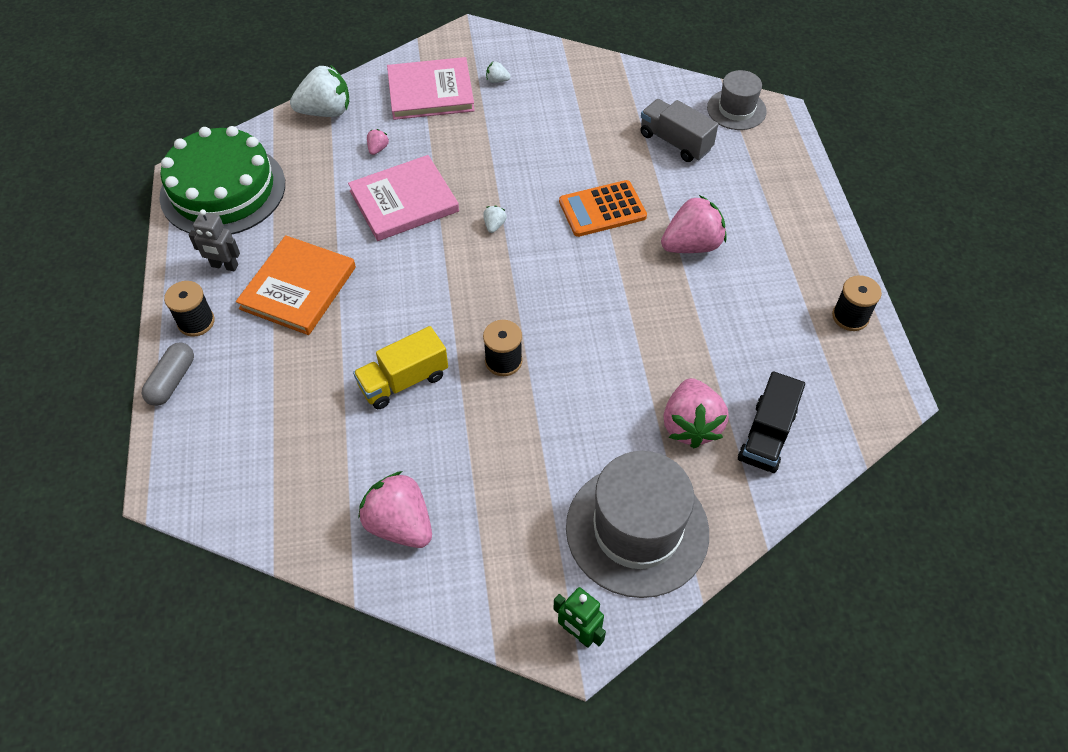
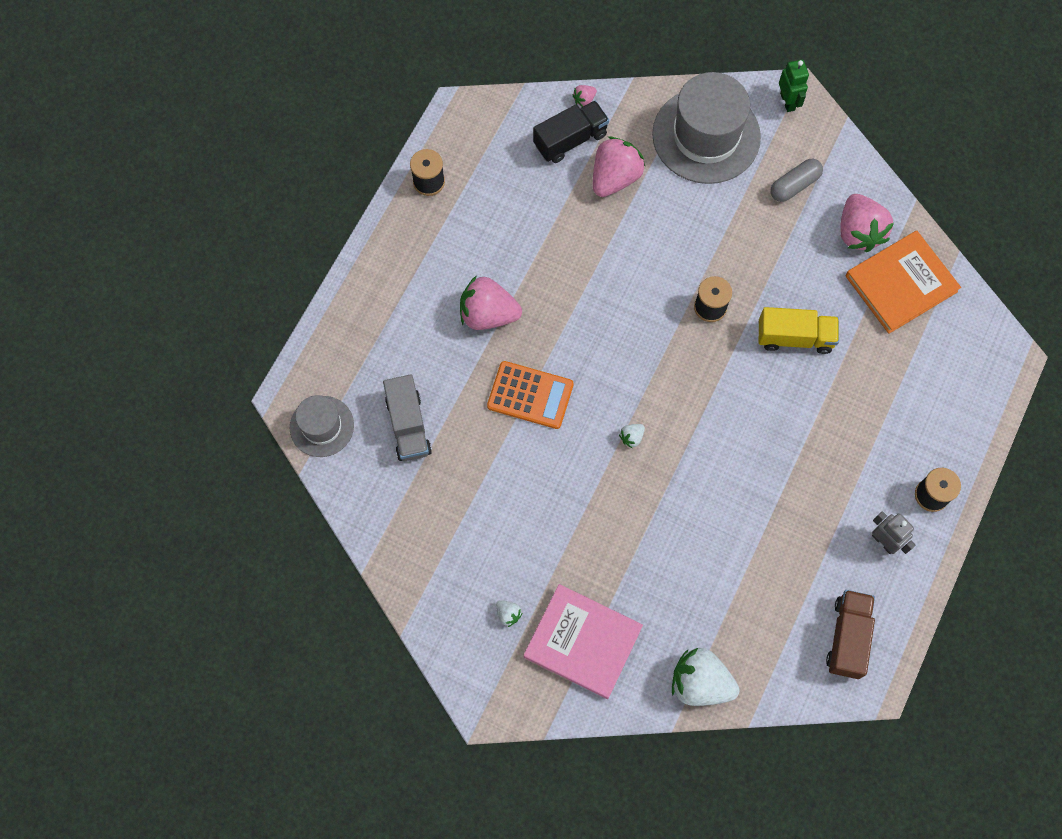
camera: 145 degrees left, 15 degrees up
(172, 381) = (972, 448): grey capsule -> grey capsule (794, 185)
(223, 190) = (847, 637): green cake -> brown truck
(298, 288) = (832, 477): orange book -> orange book (901, 284)
(378, 149) = (678, 596): pink strawberry -> pink strawberry (584, 100)
(404, 201) = (692, 515): pink book -> none

